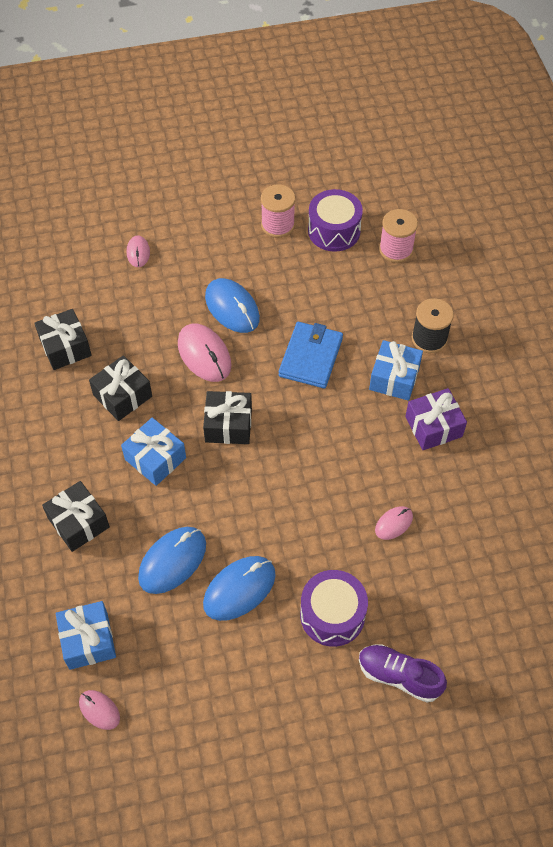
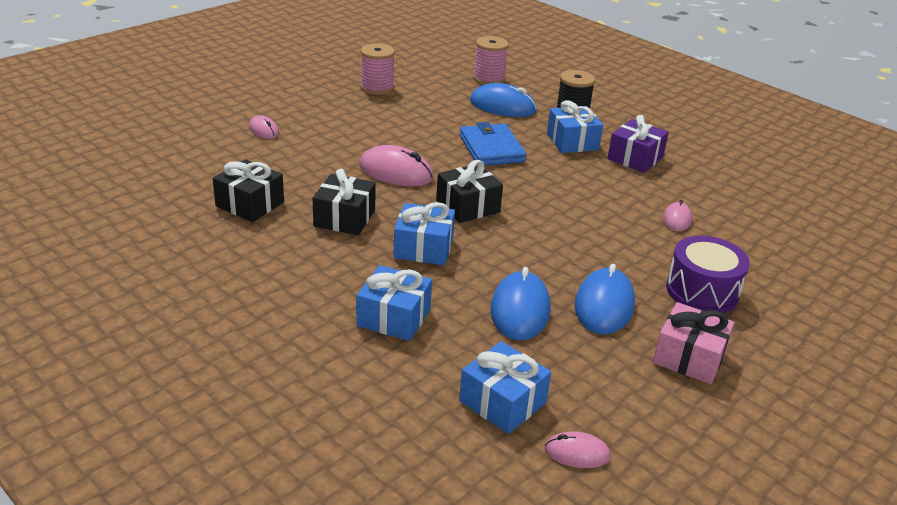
camera: 35 degrees left, 25 degrees down
(78, 522) = (393, 317): black gift -> blue gift
(232, 308) = (390, 140): blue mouse -> blue mouse (502, 106)
(255, 674) = (689, 357): none -> pink gift
(334, 231) = (428, 81): purple drum -> none
(399, 676) = (803, 308): purple shoe -> none

